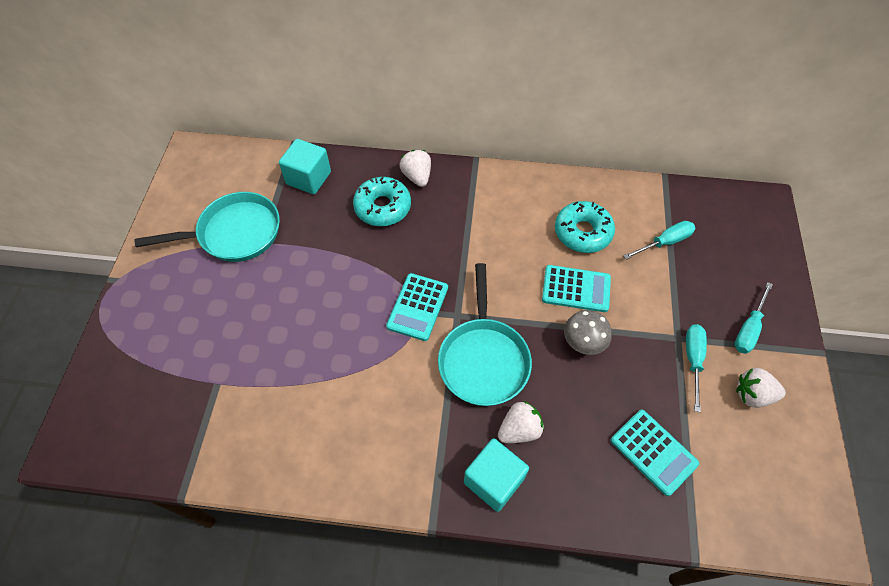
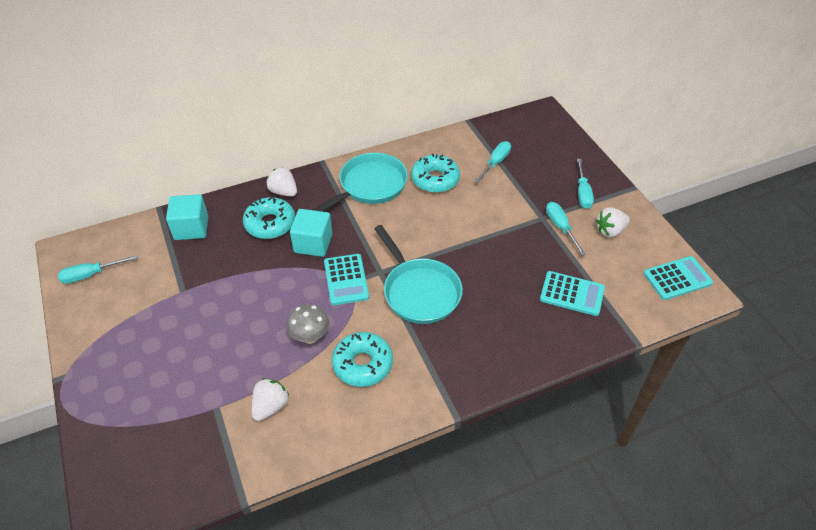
camera: 30 degrees left, 10 degrees down
(197, 187) = (91, 275): none -> turquoise screwdriver
(234, 233) = (153, 294): turquoise pan -> turquoise pan (369, 186)
(375, 412) = (362, 364): none -> turquoise donut
(494, 480) = (479, 364): turquoise cube -> turquoise cube (313, 243)
(519, 429) = (475, 324): white strawberry -> white strawberry (270, 406)
(576, 289) = (454, 217): turquoise calculator -> turquoise calculator (677, 278)
(582, 343) = (482, 250): grey mushroom -> grey mushroom (310, 337)

